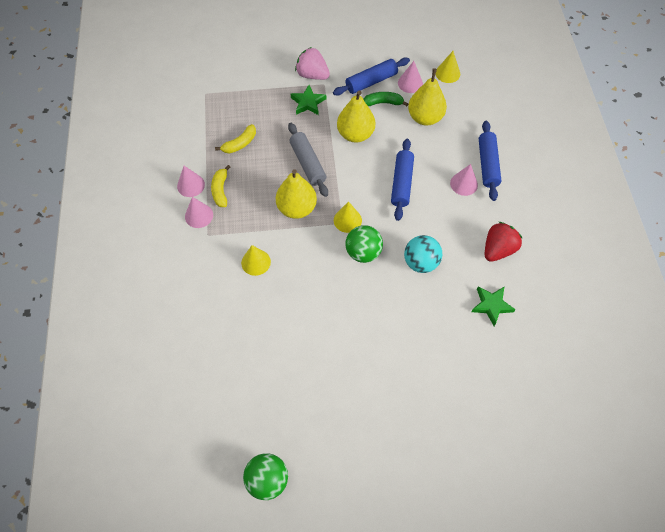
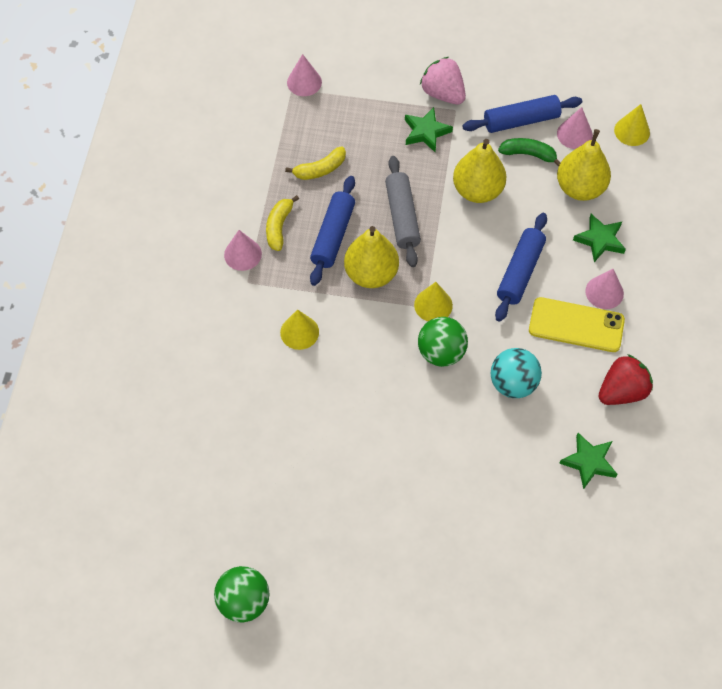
camera: 15 degrees right, 0 degrees up
(191, 185) = (242, 211): pink cone -> pink cone (304, 82)
(449, 149) = (600, 240): none -> green star
(452, 211) = (576, 325): none -> yellow phone
(487, 164) = (646, 273): blue rolling pin -> blue rolling pin (333, 235)

